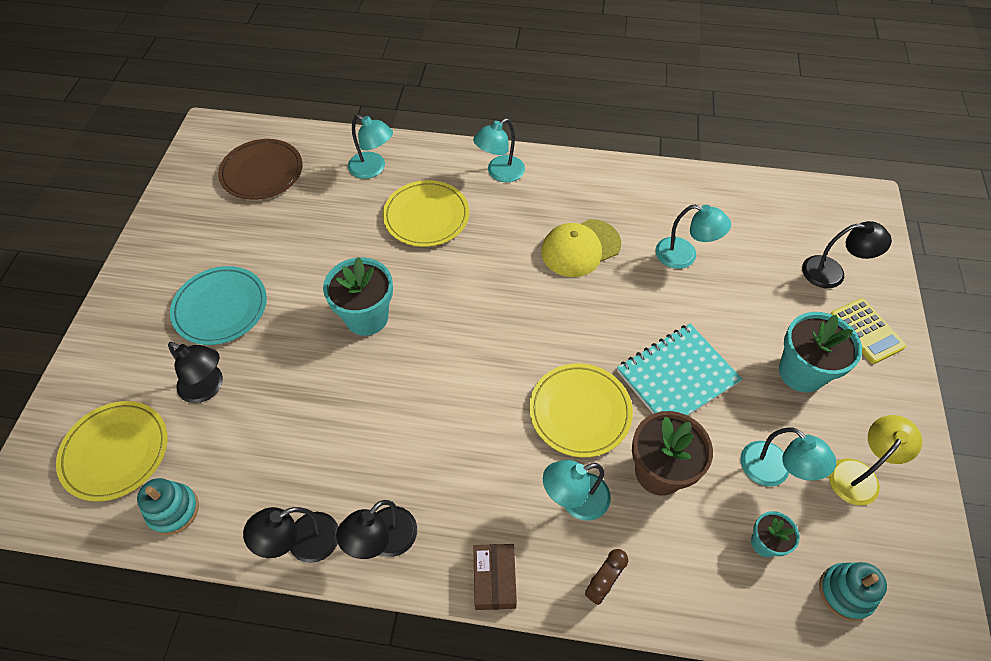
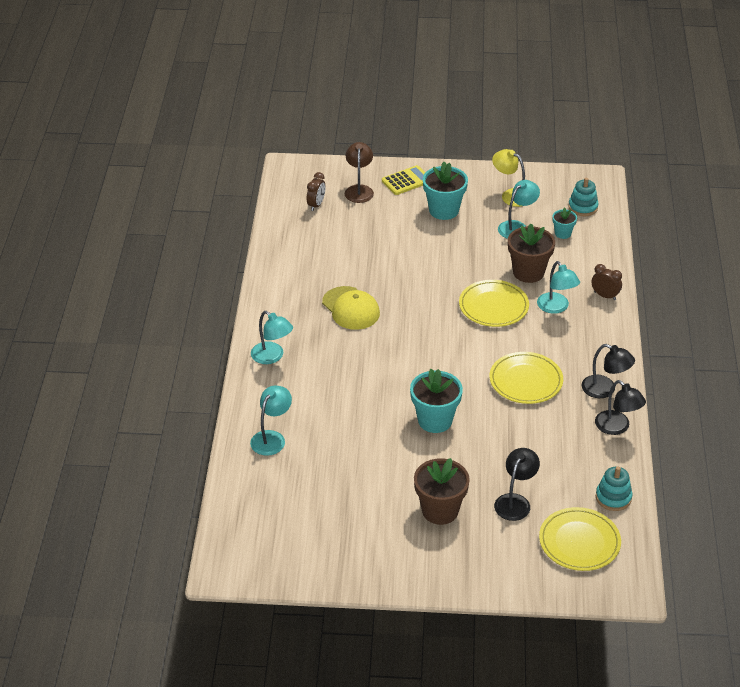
camera: 95 degrees left, 15 degrees down
(220, 308) = (440, 510): turquoise plate -> brown flower pot
(262, 172) = (281, 515): brown plate -> none
(426, 216) = (326, 397): yellow plate -> yellow plate (525, 381)
(494, 579) = (615, 339): brown box -> none
(677, 377) = (457, 263): turquoise notebook -> none
(684, 256) = (352, 256): turquoise lamp -> none
(789, 225) = (316, 205): none -> brown clock
(832, 273) = (359, 190): black lamp -> brown lamp

